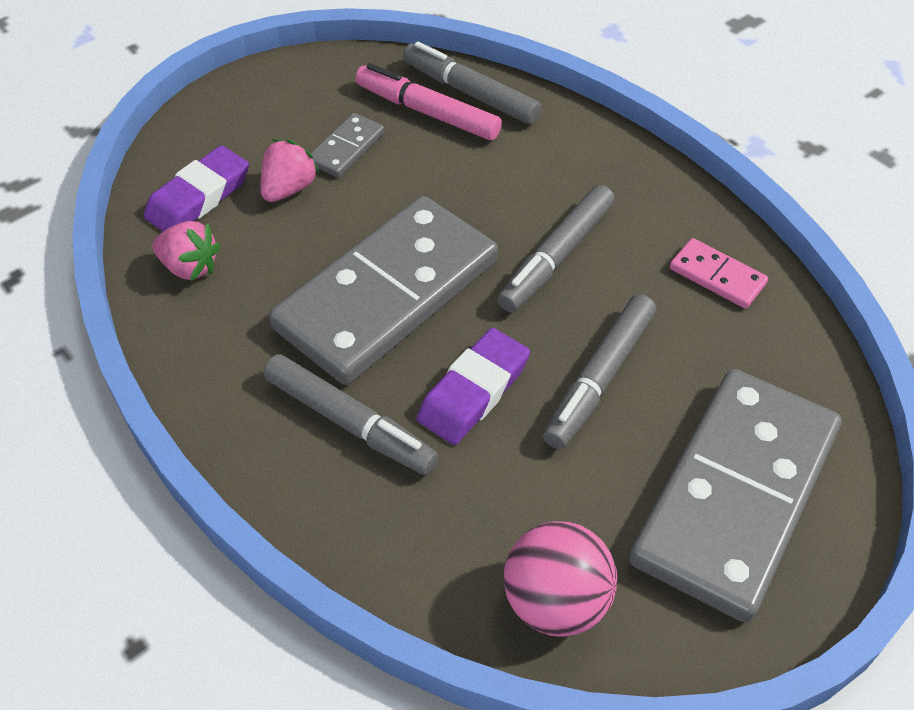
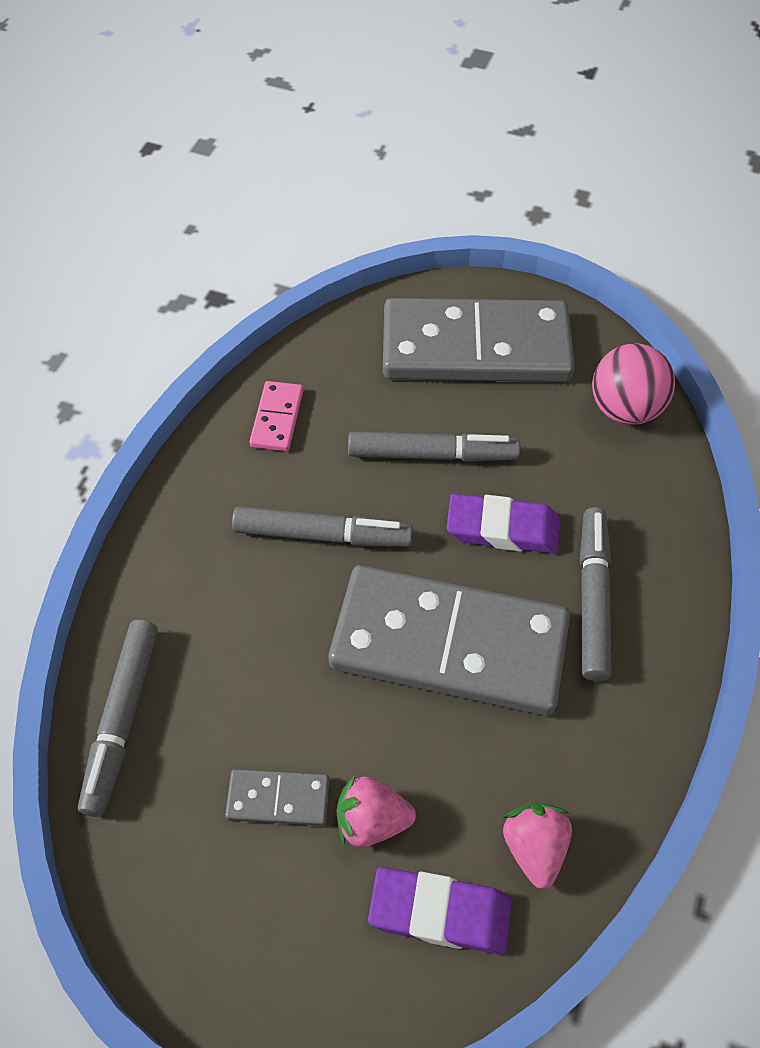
camera: 120 degrees left, 5 degrees up
(427, 112) = (176, 747): pink marker -> none

